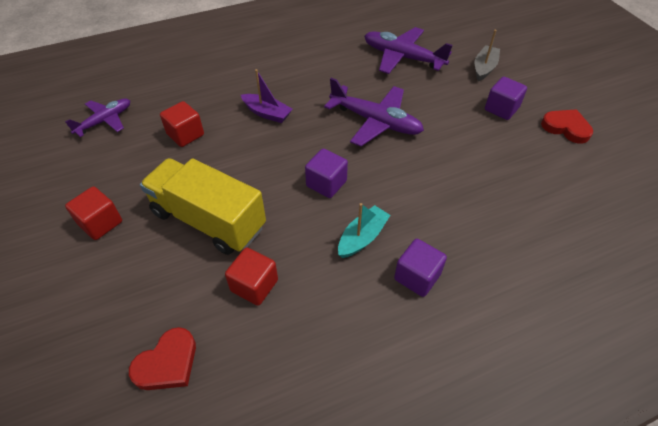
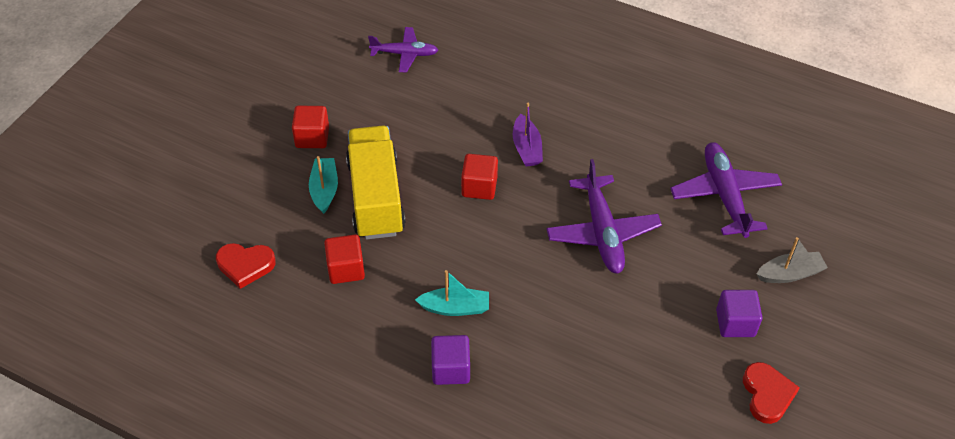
camera: 50 degrees right, 0 degrees up
(161, 249) = (324, 190): none -> turquoise boat
(185, 135) = (444, 114): red cube -> red cube (479, 187)
(326, 183) = (488, 246): purple cube -> none

